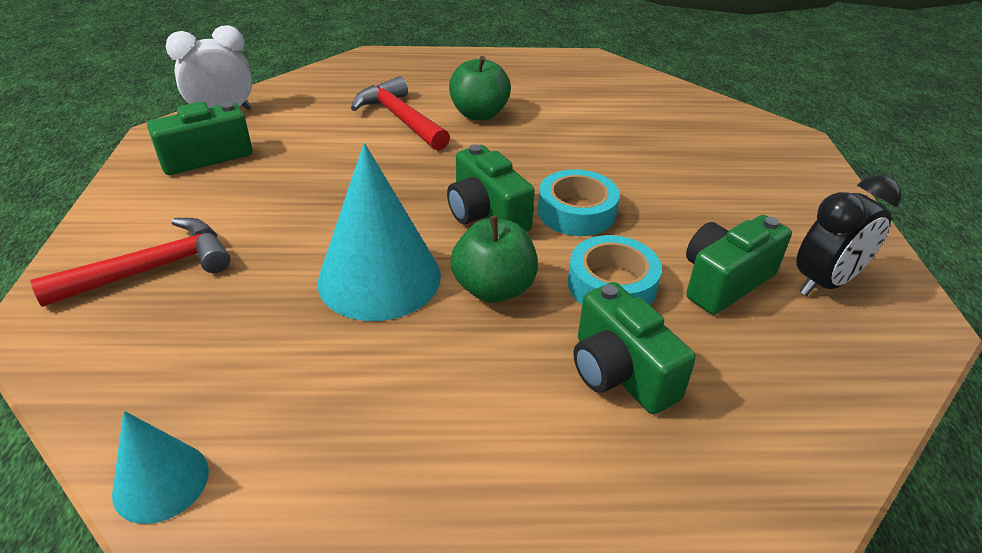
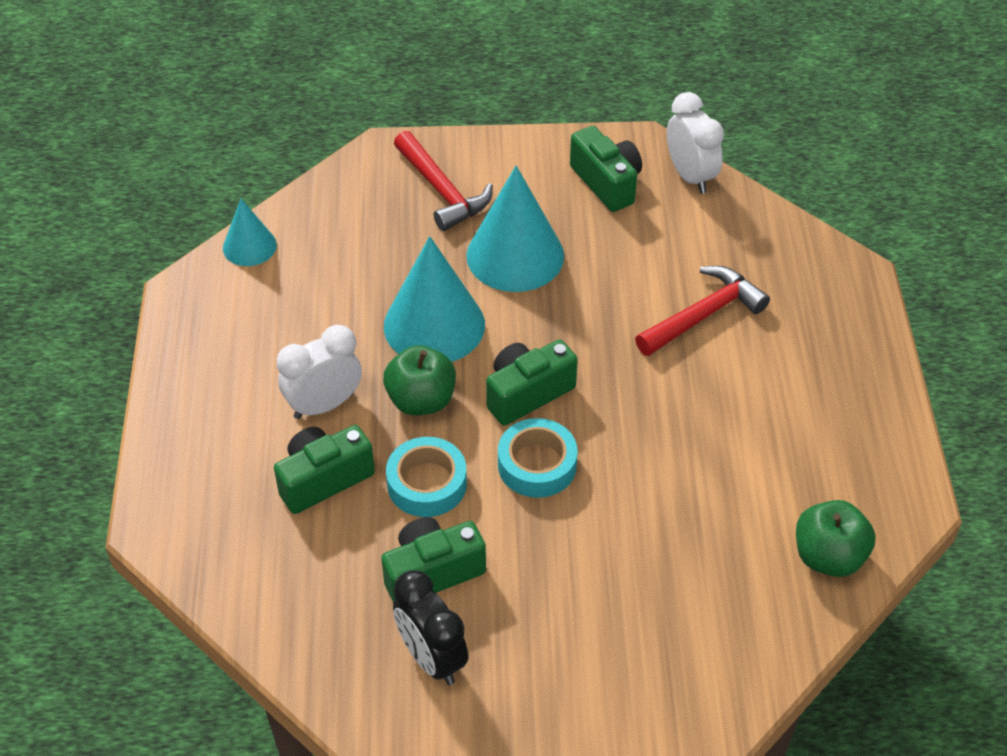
camera: 90 degrees right, 10 degrees up
(287, 216) = (515, 255): none -> turquoise cone
(479, 114) = (726, 383): green apple -> green apple (828, 556)
(500, 375) = (324, 405): none -> white clock
(724, 282) = (432, 572): green camera -> green camera turned 75 degrees counterclockwise

